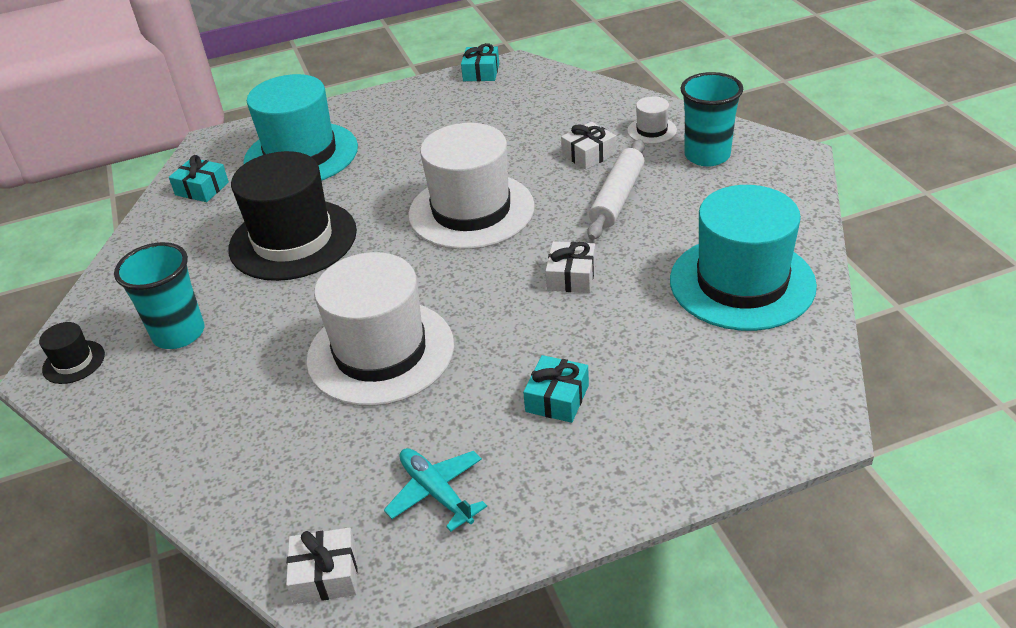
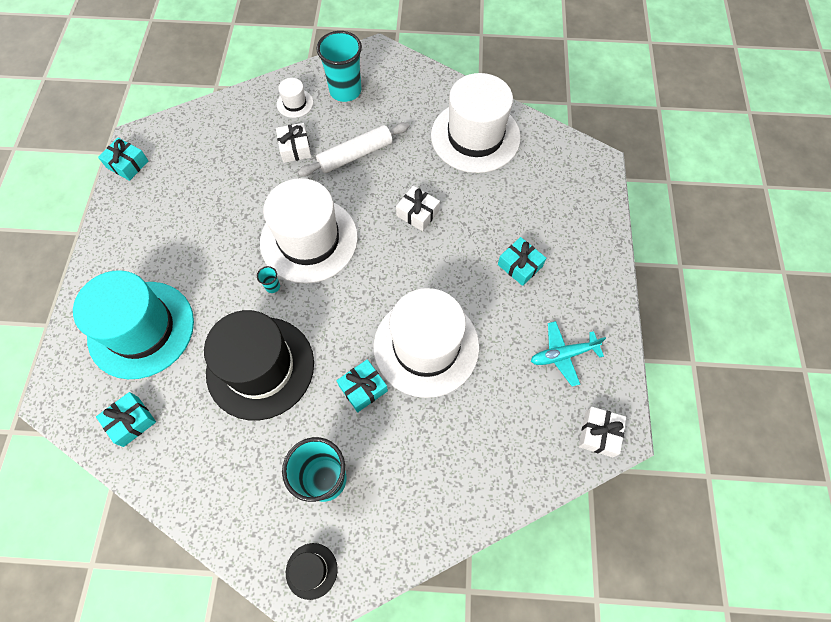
camera: 70 degrees left, 25 degrees up
(300, 321) = (363, 388): none -> turquoise gift
(395, 210) = (272, 286): none -> turquoise cup
(617, 198) = (355, 155): white rolling pin -> white rolling pin turned 75 degrees counterclockwise
(742, 283) = (475, 136): turquoise hat -> white hat

